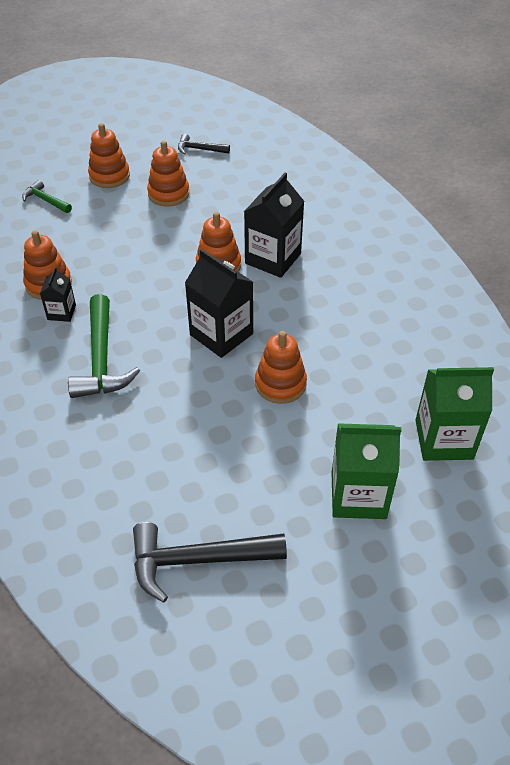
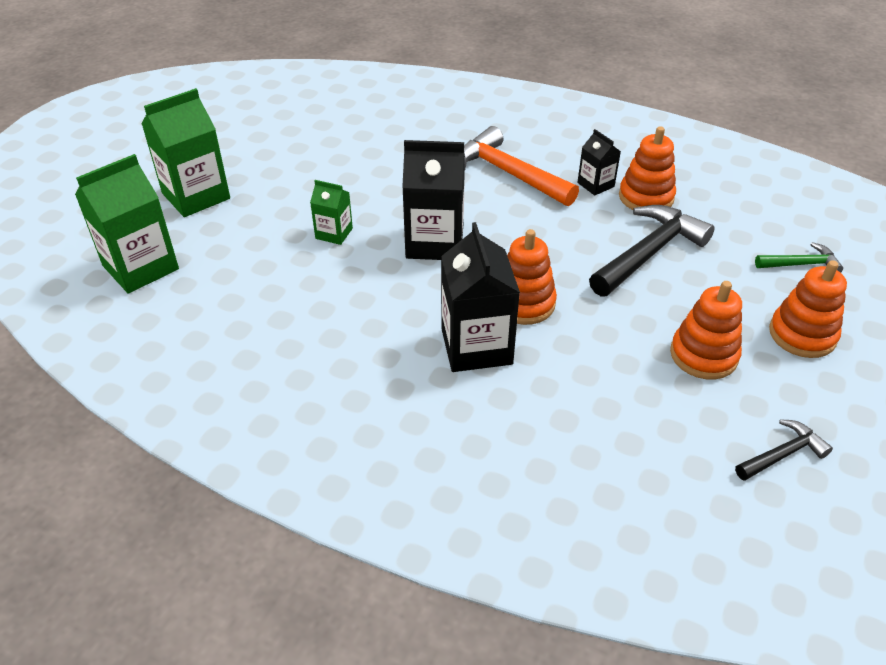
camera: 140 degrees right, 5 degrees down
(101, 359) = (509, 173): green hammer -> orange hammer
(198, 560) = (286, 117): black hammer -> black hammer (649, 253)
(280, 384) = (334, 233): orange stacking toy -> green carton

